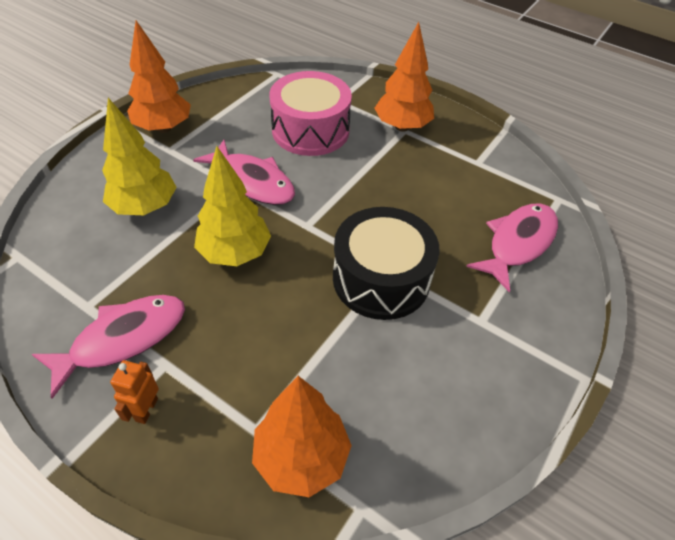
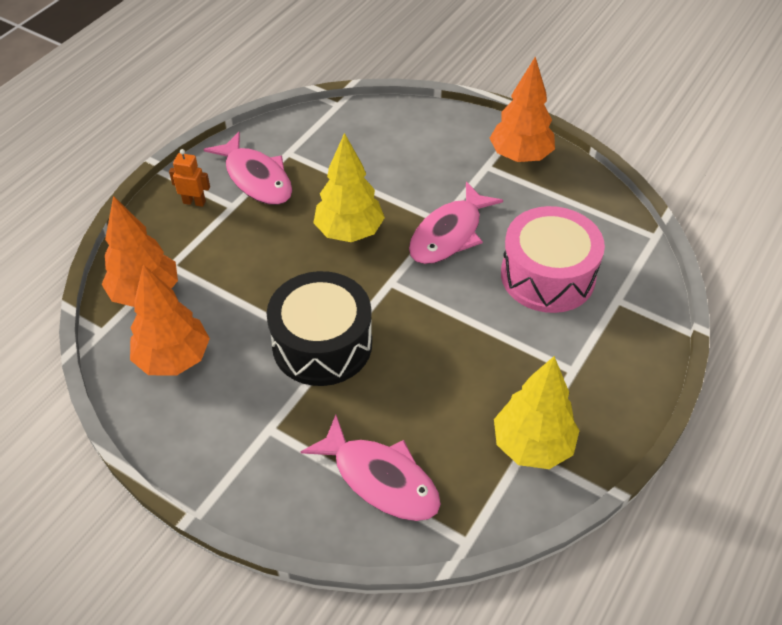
camera: 90 degrees right, 0 degrees up
(145, 207) = (402, 164): yellow tree -> yellow tree (532, 445)
(402, 127) = (579, 368): orange tree -> orange tree (173, 359)

